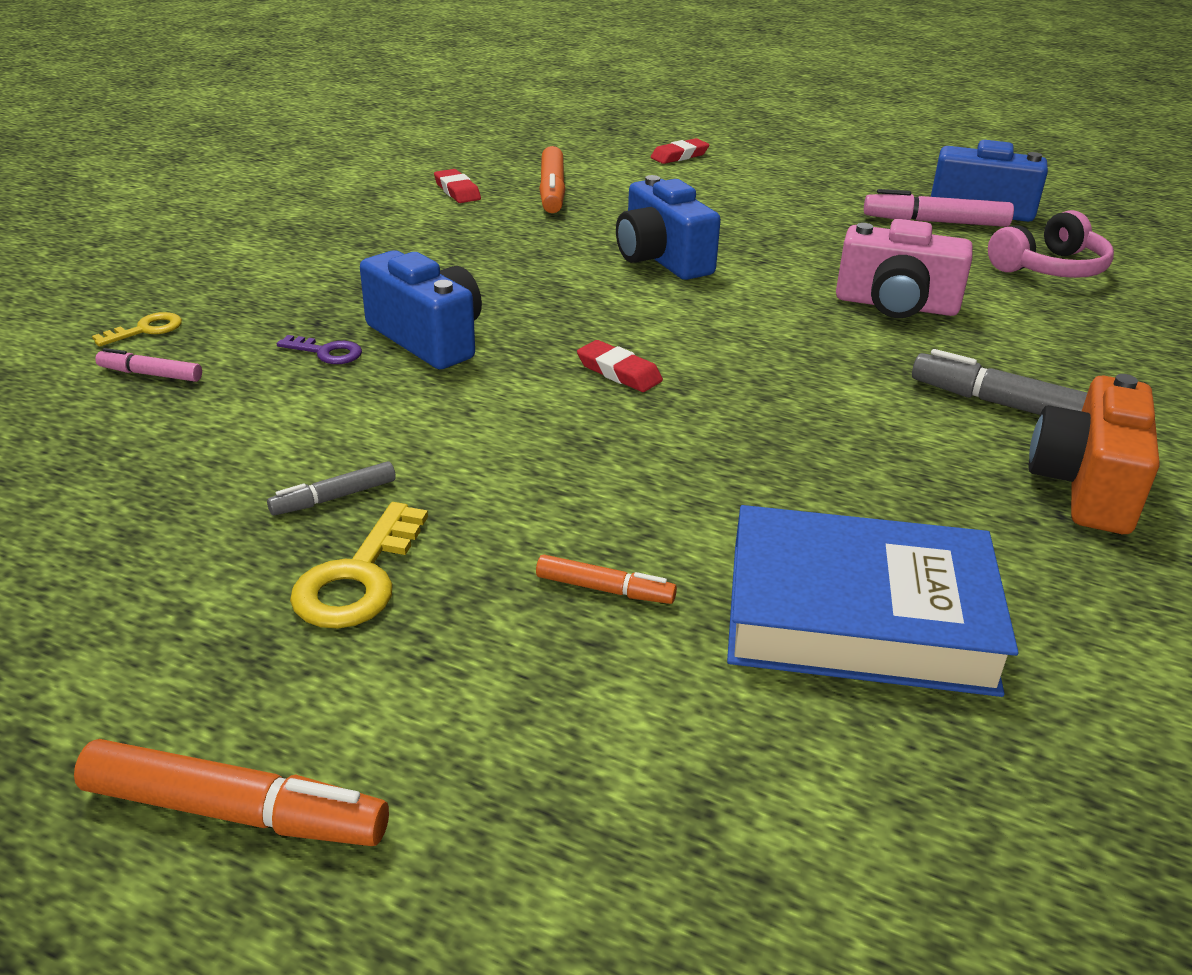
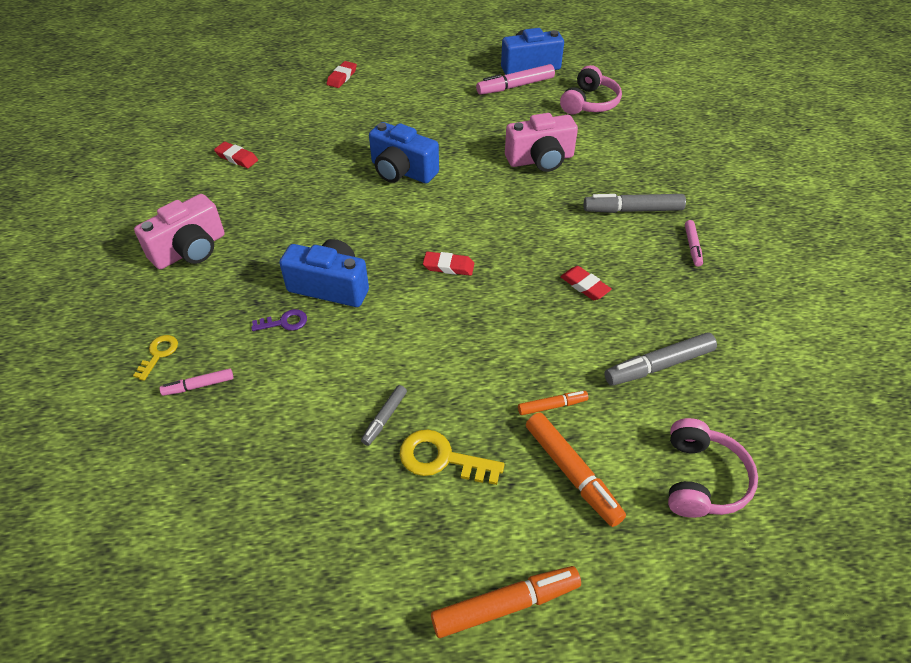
camera: 30 degrees left, 15 degrees up
(301, 252) = (190, 250): none -> pink camera
(358, 578) = (442, 459): yellow key -> yellow key turned 120 degrees clockwise
(552, 191) = (294, 136): orange marker -> orange marker (572, 473)
(784, 816) = (702, 479): none -> pink headphones
(822, 466) = (584, 286): none -> red eraser
(858, 616) = (658, 365): blue book -> grey marker
(1085, 486) = (692, 246): orange camera -> pink marker

